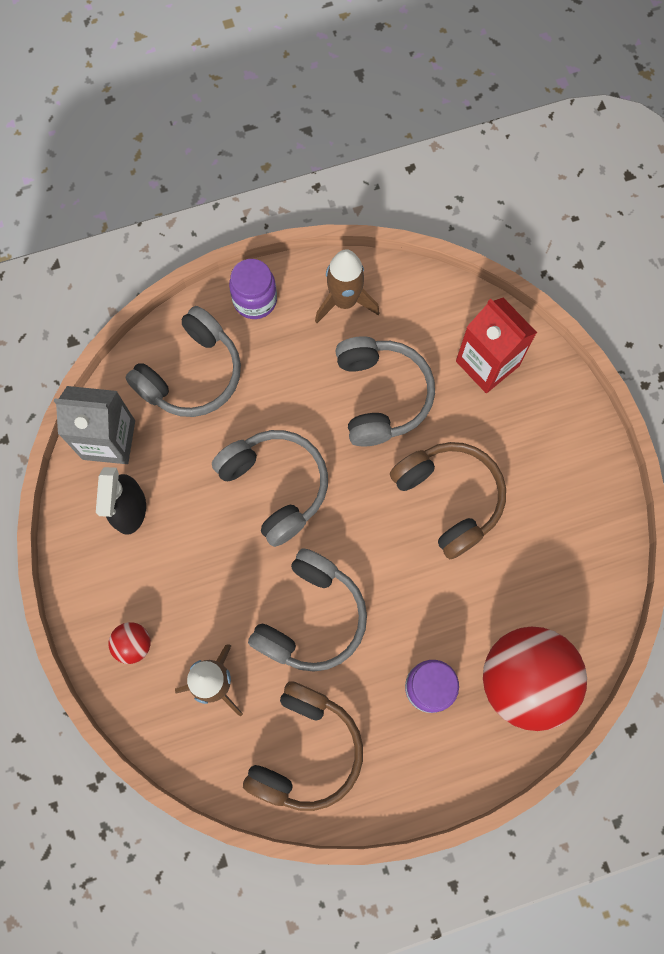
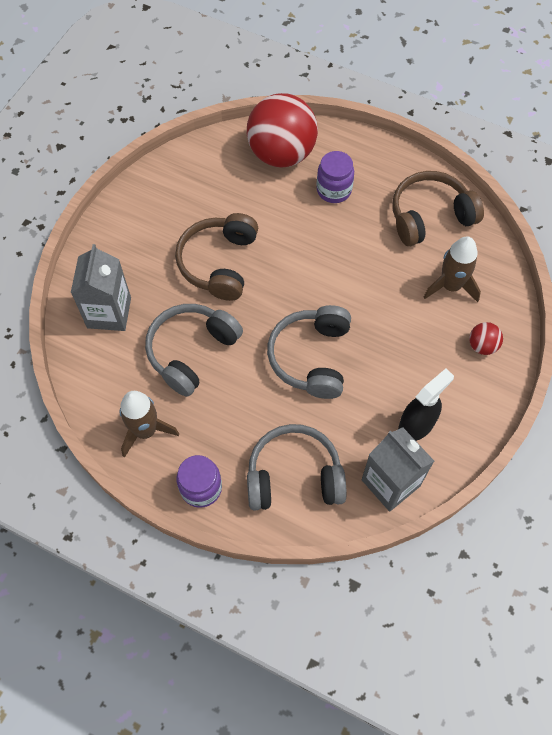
camera: 135 degrees left, 10 degrees down
(311, 618) = (363, 272): grey headphones -> none
(487, 363) = (109, 312): red carton -> grey carton

